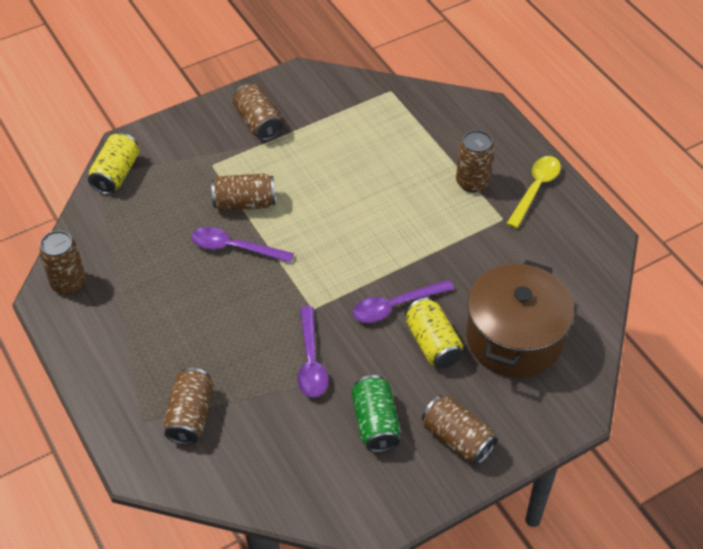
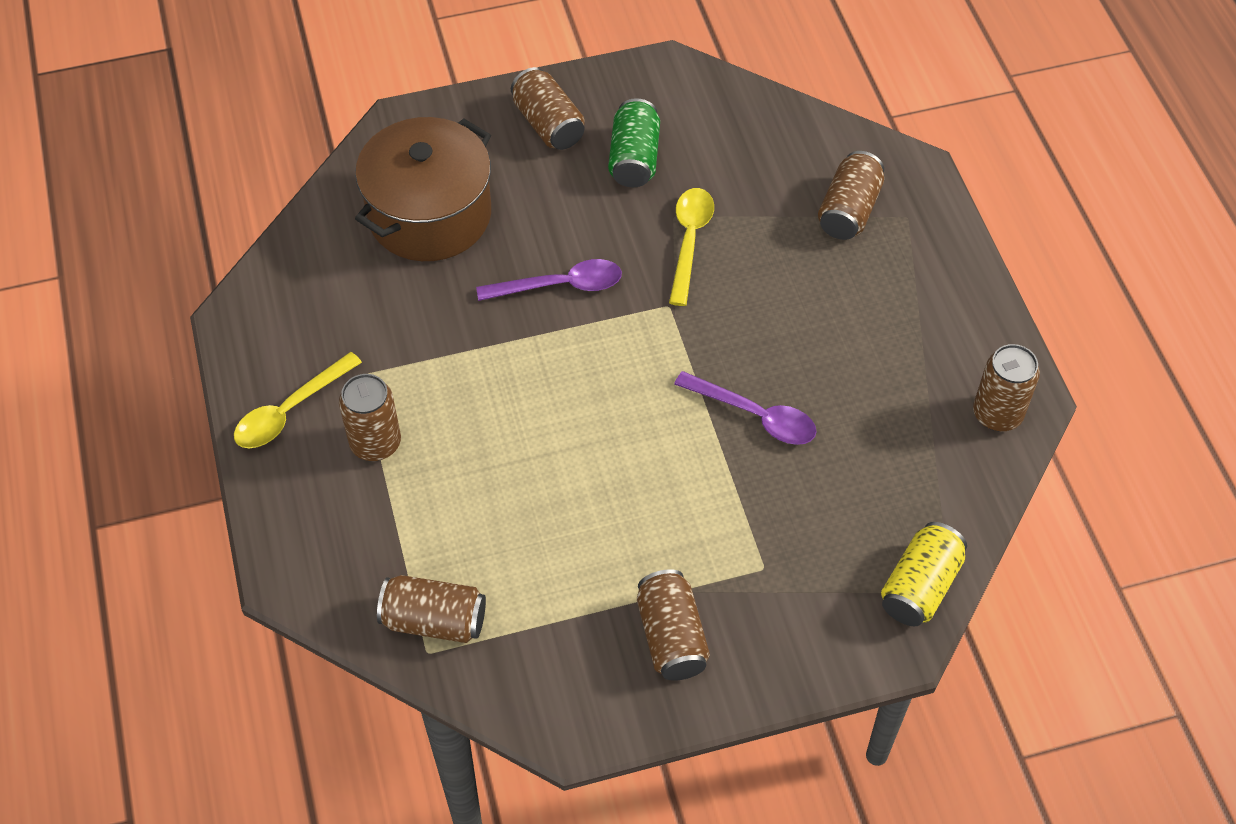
camera: 165 degrees left, 5 degrees up
(244, 203) = (726, 485): brown can -> brown can (434, 620)
(311, 361) = (689, 241): purple spoon -> yellow spoon
(432, 343) = (532, 230): yellow can -> none

